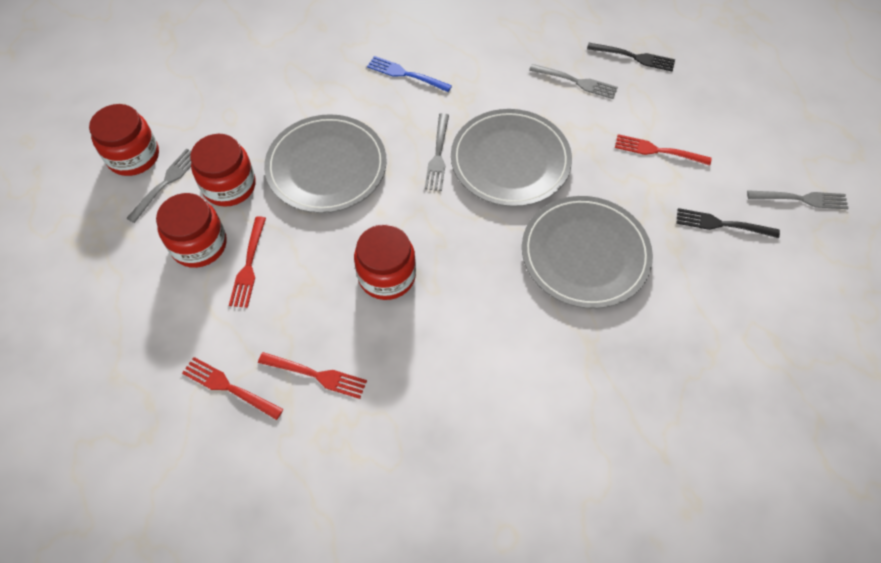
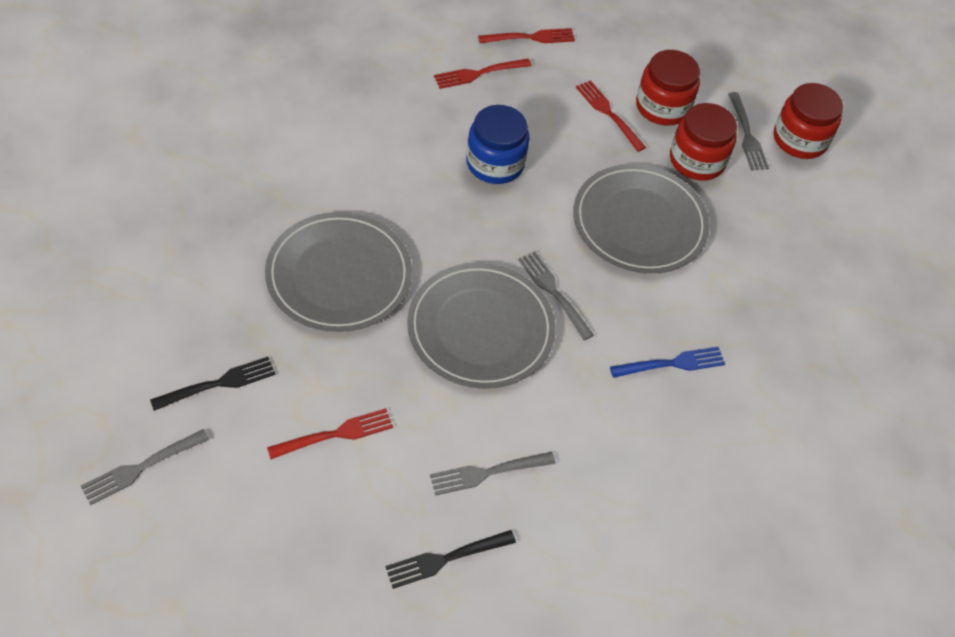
camera: 135 degrees right, 5 degrees down
(387, 276) = (495, 163): red jar -> blue jar

